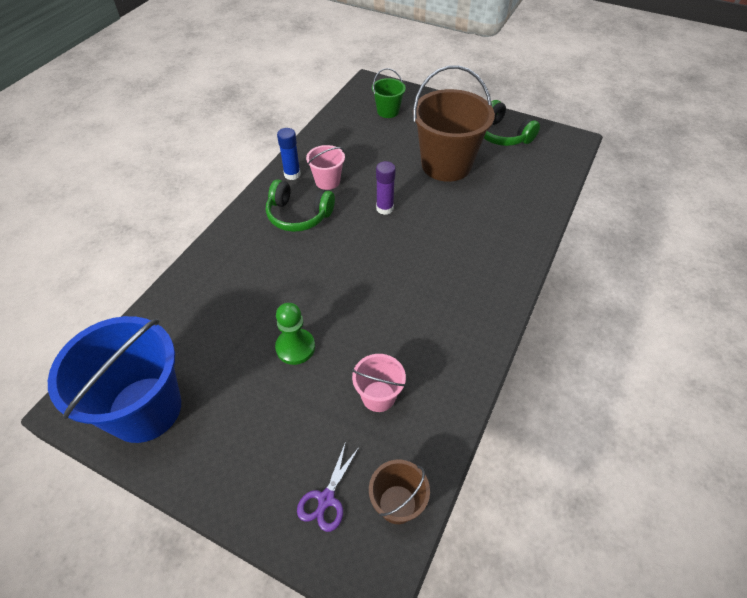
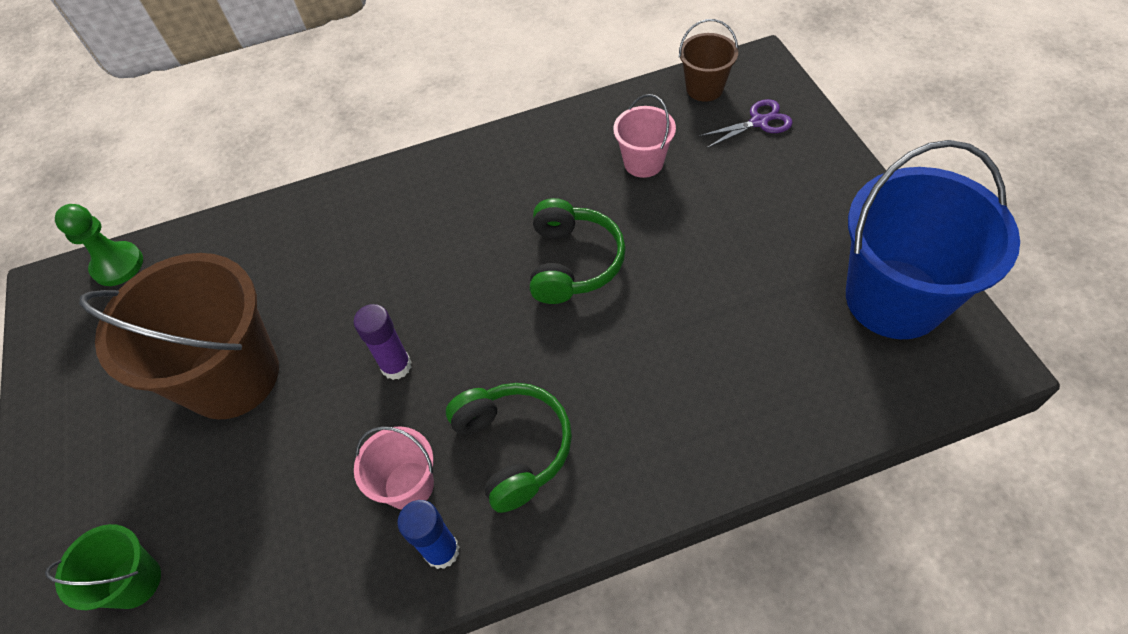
camera: 130 degrees left, 5 degrees up
(295, 347) = (682, 257): green pawn -> green pawn (118, 265)
(502, 135) = (94, 368): green headphones -> green headphones (573, 262)

